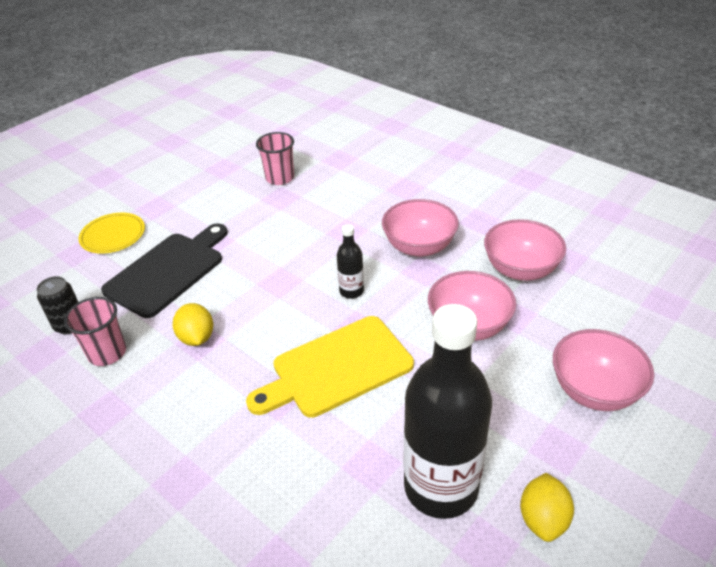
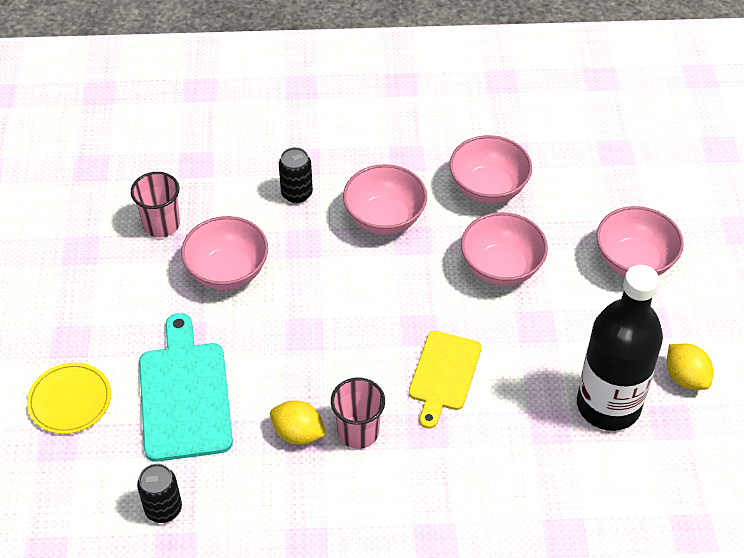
camera: 45 degrees left, 10 degrees up
(107, 353) = (237, 504): pink cup -> pink cup (358, 432)
(168, 271) = (184, 395): black cutting board -> turquoise cutting board
(282, 221) = (227, 272): none -> pink bowl
(336, 368) = (443, 375): yellow cutting board -> yellow cutting board, size x0.66
(351, 291) = (377, 300): black bottle -> none
(379, 203) = (297, 193): none -> black can

